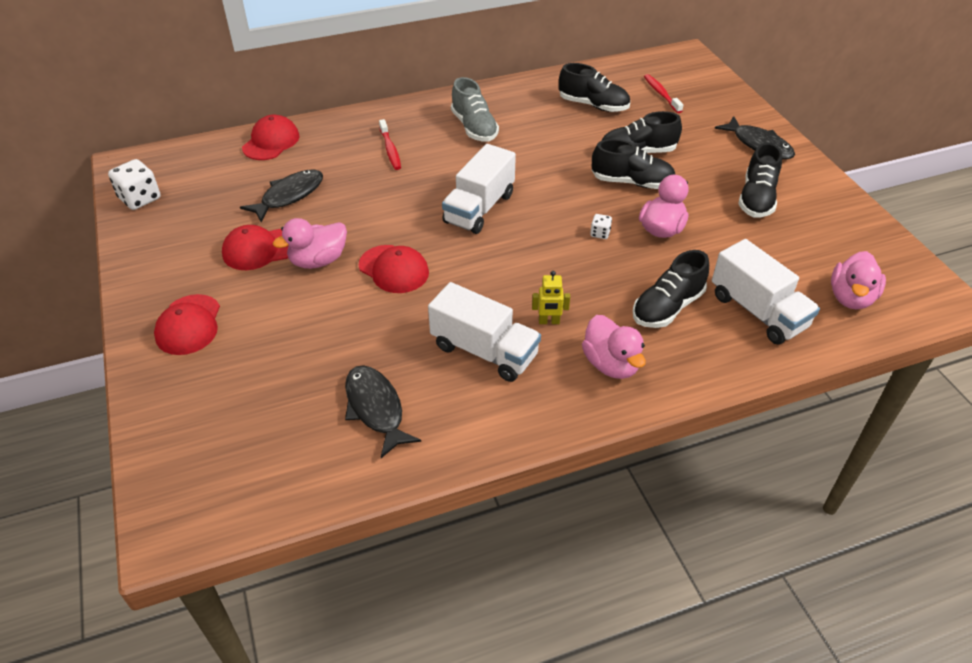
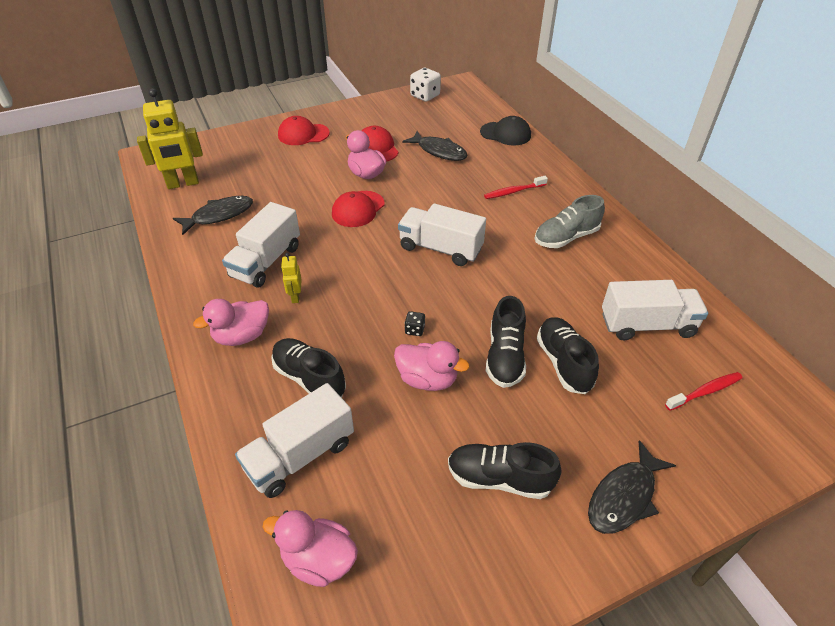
camera: 85 degrees right, 0 degrees up
(271, 142) = (505, 134): red cap -> black cap
(278, 465) = (183, 184): none -> yellow robot
(593, 105) = (647, 325): black shoe -> white truck
(600, 233) = (414, 330): white dice -> black dice

